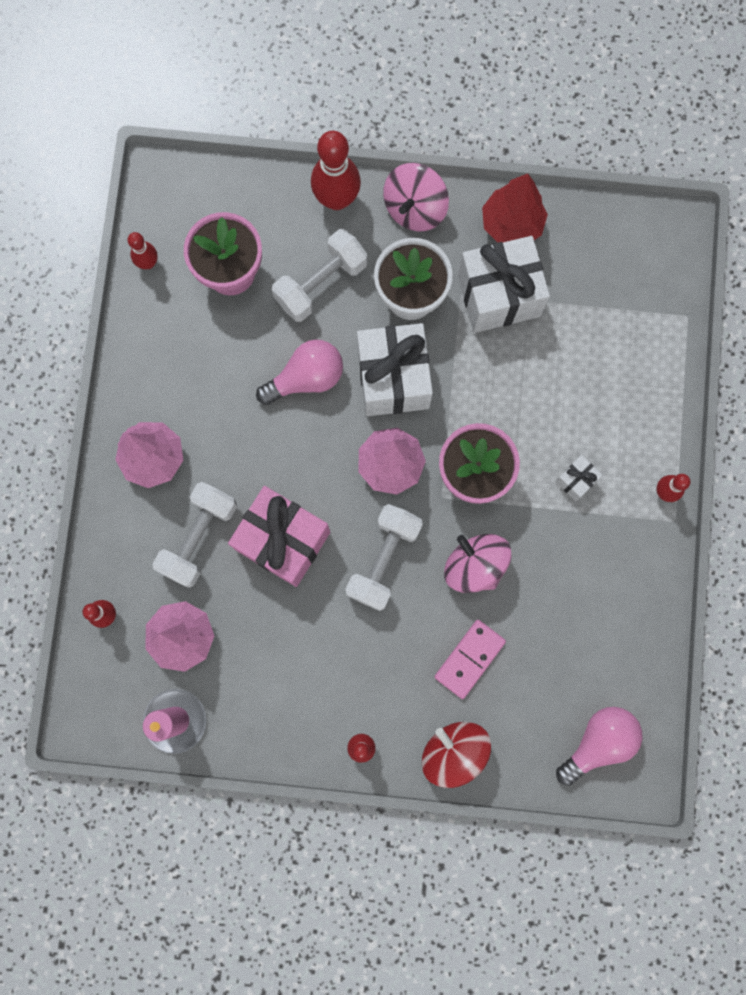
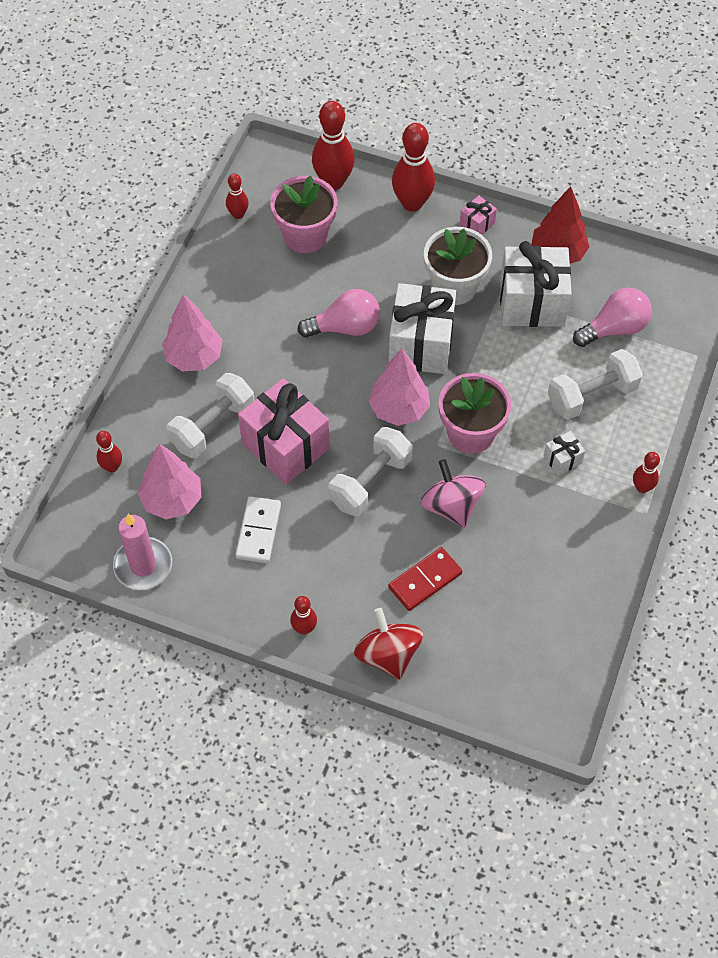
camera: 15 degrees right, 20 degrees down
(242, 192) = (333, 182): none -> red bowling pin
(283, 648) = (258, 531): none -> white domino
(321, 283) = (380, 261): white dumbbell -> white dumbbell (592, 395)
(414, 208) = (477, 224): pink spinning top -> pink gift
(469, 659) = (425, 580): pink domino -> red domino
(598, 742) = (526, 680): pink light bulb -> pink light bulb (614, 328)

